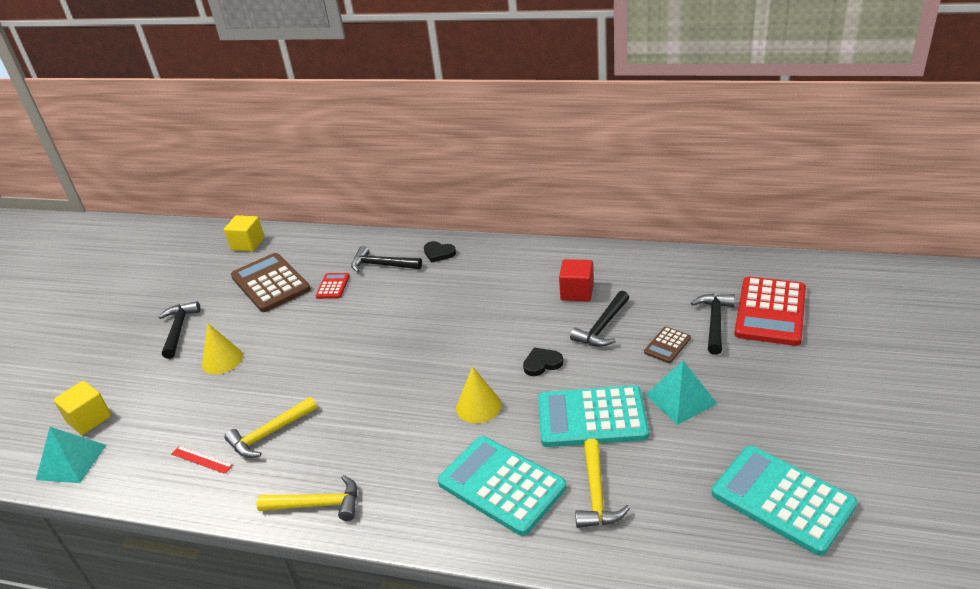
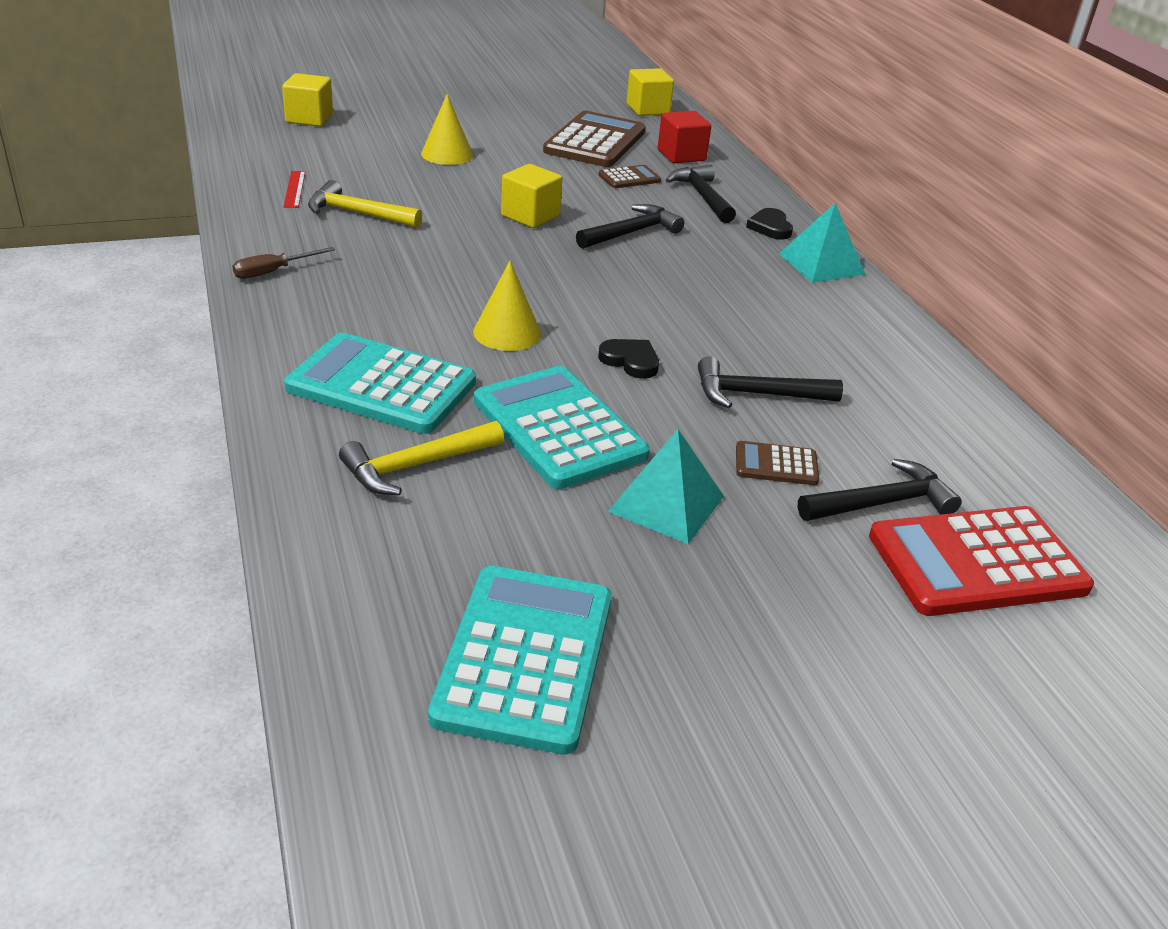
camera: 50 degrees right, 0 degrees up
(71, 462) = (248, 129): turquoise pyramid -> turquoise pyramid (821, 264)
(179, 329) = (472, 118): black hammer -> black hammer (632, 232)
(318, 504) = (273, 272): yellow hammer -> brown screwdriver
(333, 286) = (629, 178): red calculator -> brown calculator
(344, 348) = (530, 216): none -> yellow cube
(501, 485) = (381, 385): turquoise calculator -> turquoise calculator turned 75 degrees counterclockwise
(577, 292) = (811, 354): red cube -> red cube (681, 155)

